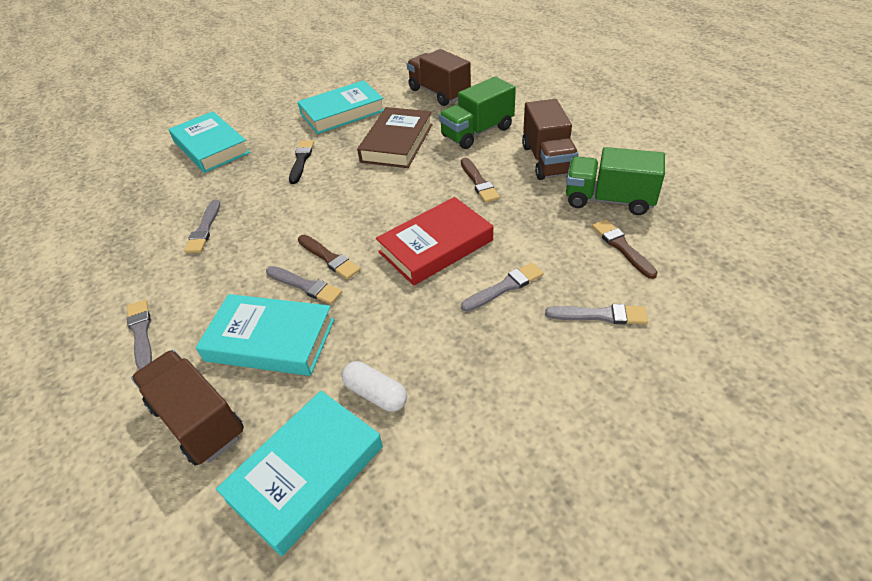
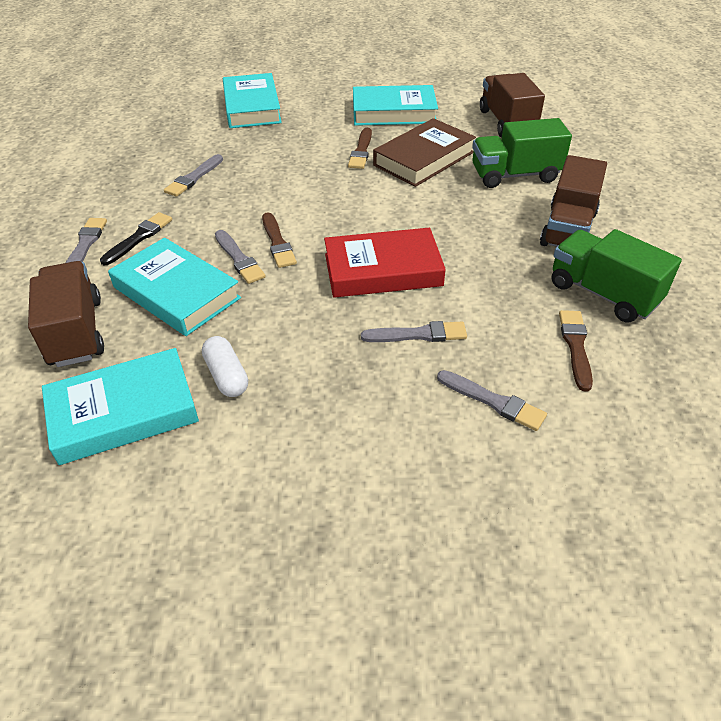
camera: 25 degrees right, 0 degrees up
(301, 160) = (320, 145): black brush -> black brush (138, 238)
(478, 182) = (475, 225): brown brush -> brown brush (361, 151)

